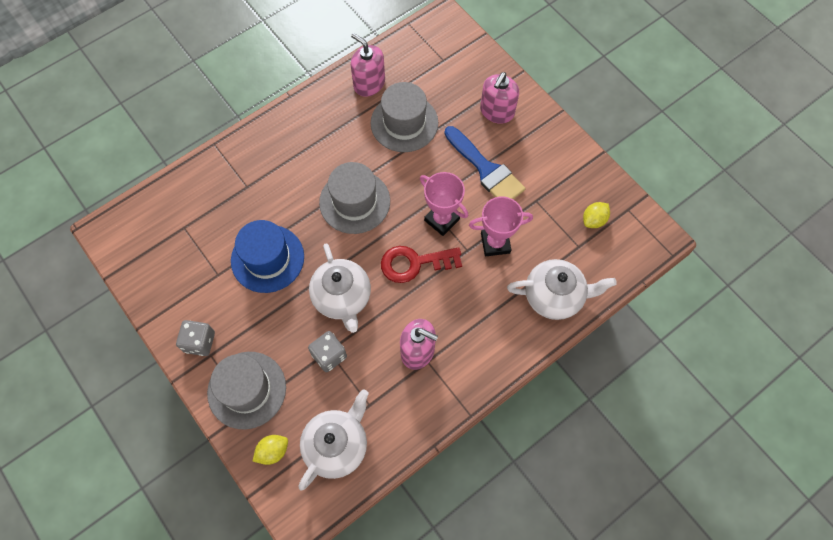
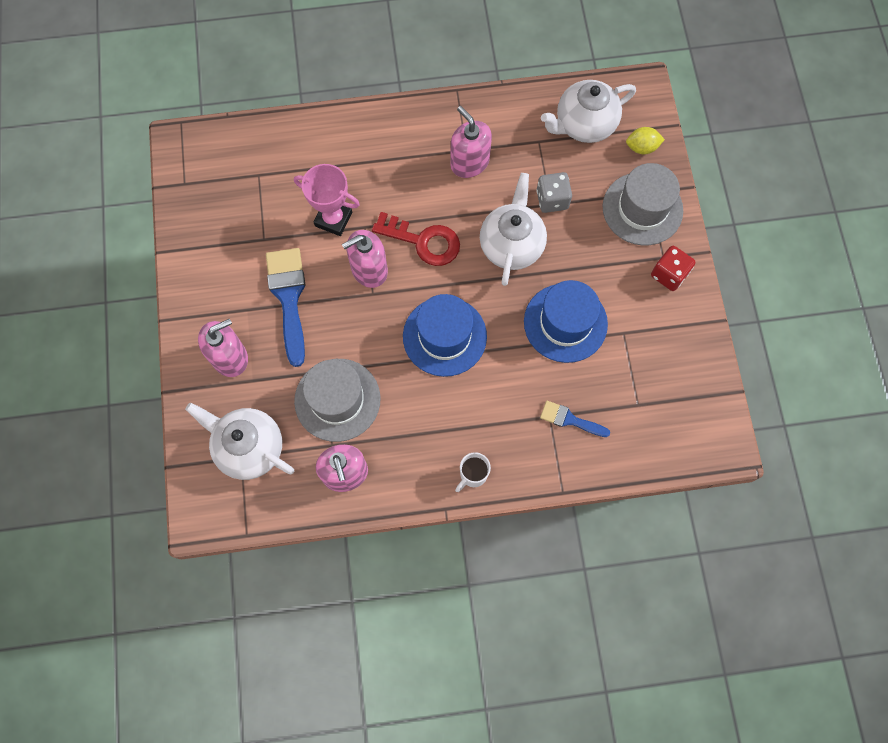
camera: 150 degrees left, 5 degrees up
(199, 342) = (669, 274): grey dice -> red dice
(230, 192) = (570, 419): none -> blue brush
(282, 124) = (472, 475): none -> white mug
(354, 202) = (444, 336): grey hat -> blue hat
(442, 220) = (369, 269): pink trophy -> pink soap dispenser
(554, 296) = (315, 144): white teapot -> white teapot (249, 447)
(594, 220) = (224, 191): yellow lemon -> none

